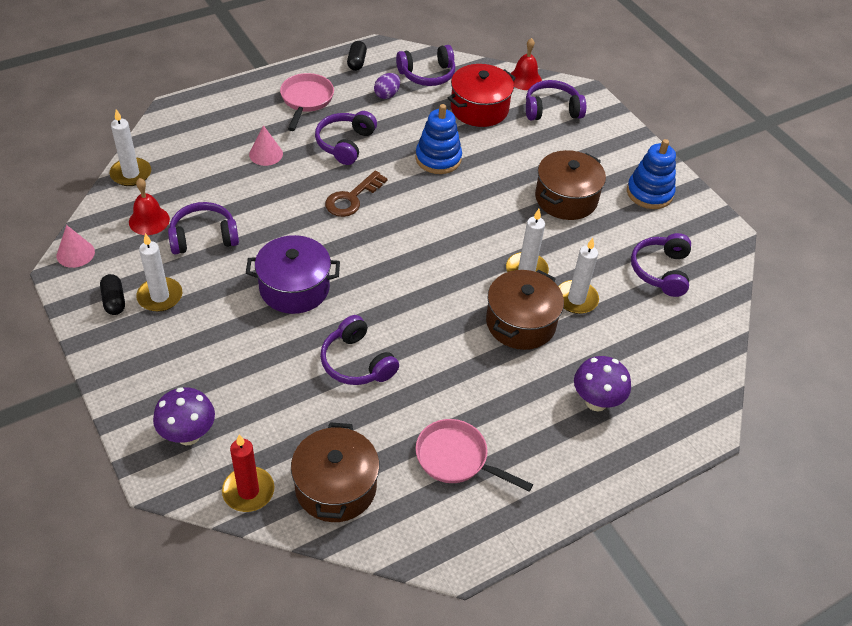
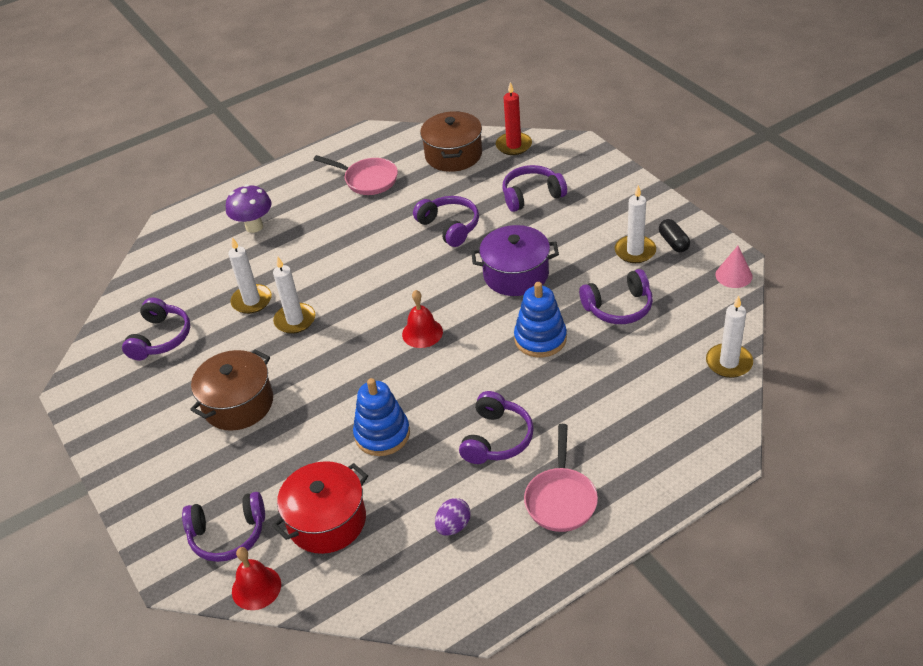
camera: 175 degrees left, 5 degrees down
(149, 220) = (681, 316): red bell -> red bell (422, 333)
(188, 435) = (568, 167): purple mushroom -> none
(266, 154) = (587, 410): pink cone -> none
(352, 198) = (477, 369): brown key -> none
(356, 62) = (504, 583): black capsule -> none
(427, 75) = (398, 574): purple headphones -> purple headphones (531, 195)
(520, 323) = (307, 274): brown pot -> none
(649, 193) = (139, 425): blue stacking toy -> blue stacking toy (540, 339)

